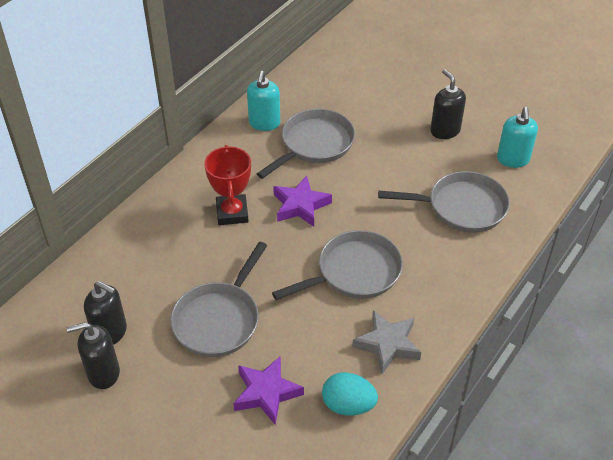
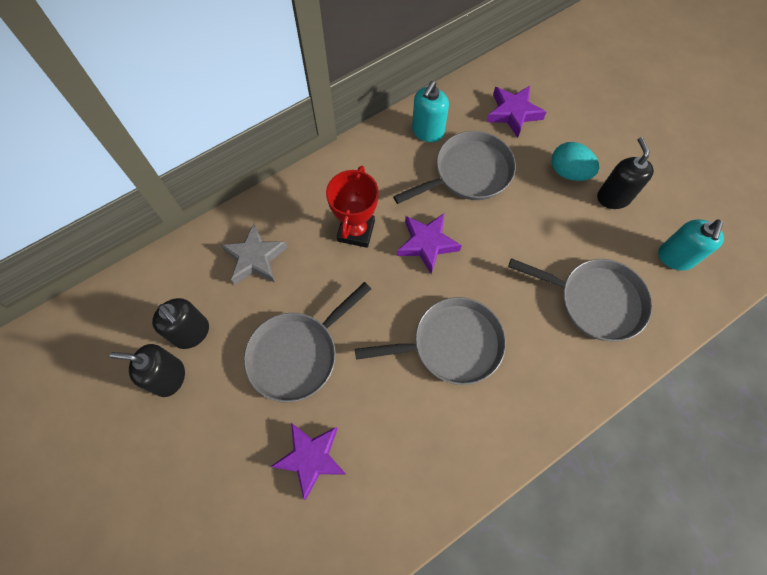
camera: 20 degrees right, 20 degrees up
(334, 92) = (513, 113): none -> purple star
(348, 405) = (385, 504): turquoise egg -> turquoise egg (568, 172)
(387, 344) = (452, 445): grey star -> grey star (255, 258)

